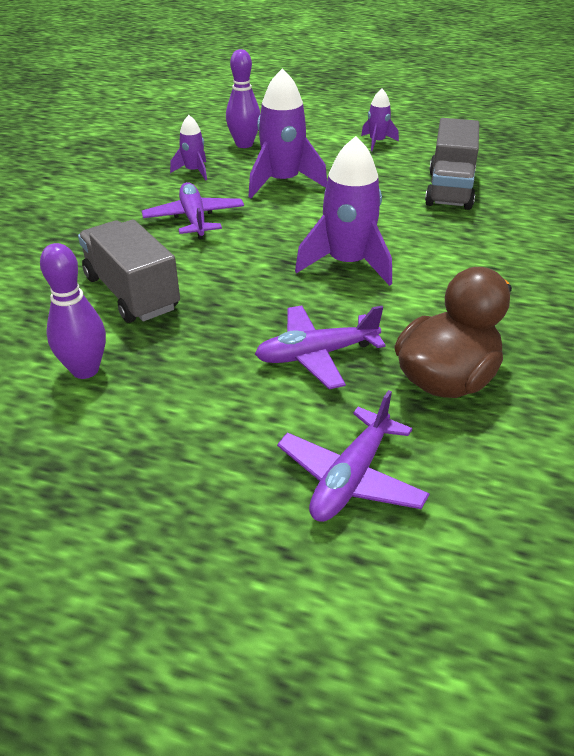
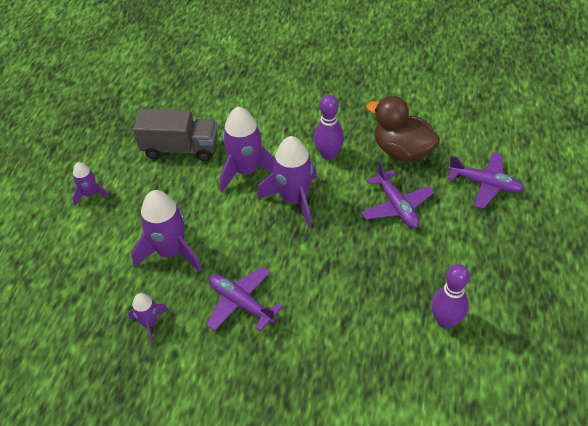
camera: 95 degrees left, 10 degrees up
(132, 293) = (356, 318): grey truck -> none
(194, 219) = (241, 303): purple plane -> purple plane turned 60 degrees clockwise
(244, 144) = (89, 293): purple bowling pin -> purple bowling pin (328, 154)
(406, 231) = (246, 171): none -> purple rocket

